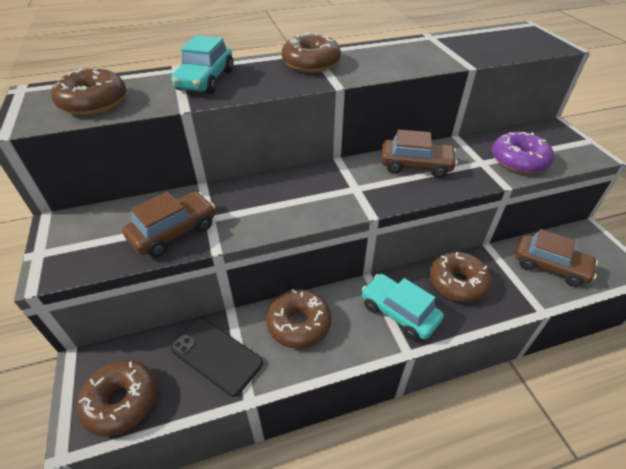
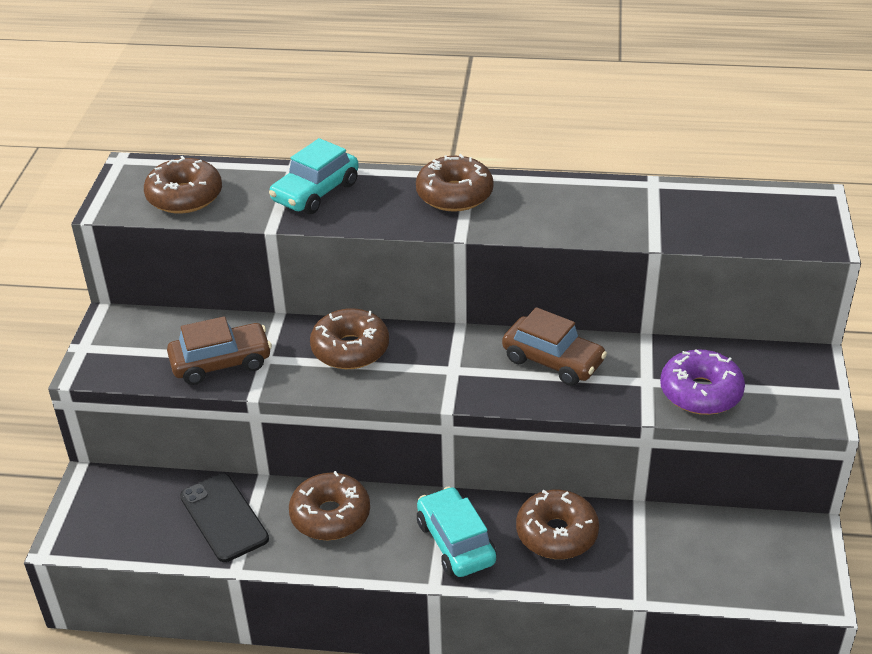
camera: 25 degrees right, 5 degrees down
(121, 401) = (112, 528): brown donut -> brown donut (350, 349)
(550, 266) = (703, 555): brown car -> none

